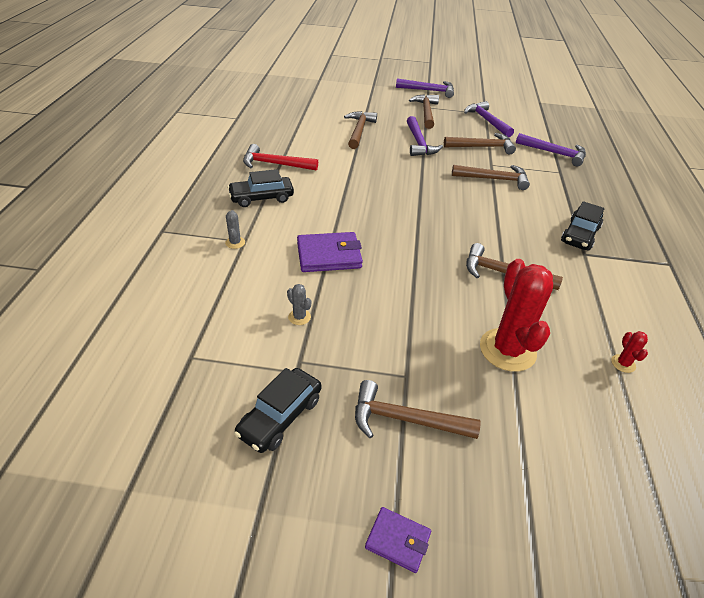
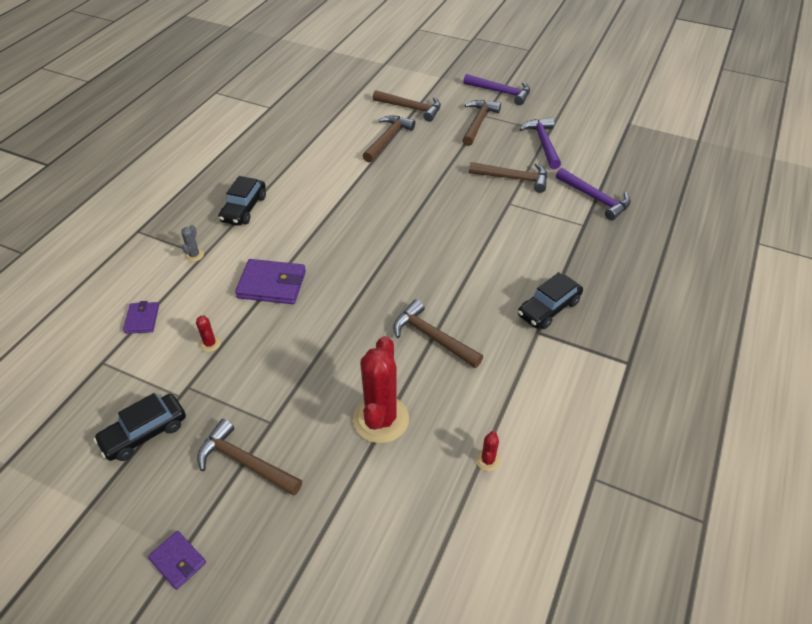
camera: 20 degrees right, 5 degrees up
(213, 308) = (142, 319): none -> purple wallet
(261, 198) = (244, 208): black car -> black car turned 75 degrees counterclockwise
(275, 164) = (278, 170): red hammer -> none
(299, 317) = (210, 344): grey cactus -> red cactus
(419, 143) = (444, 163): purple hammer -> none
(494, 179) = (498, 223): brown hammer -> brown hammer (411, 108)

